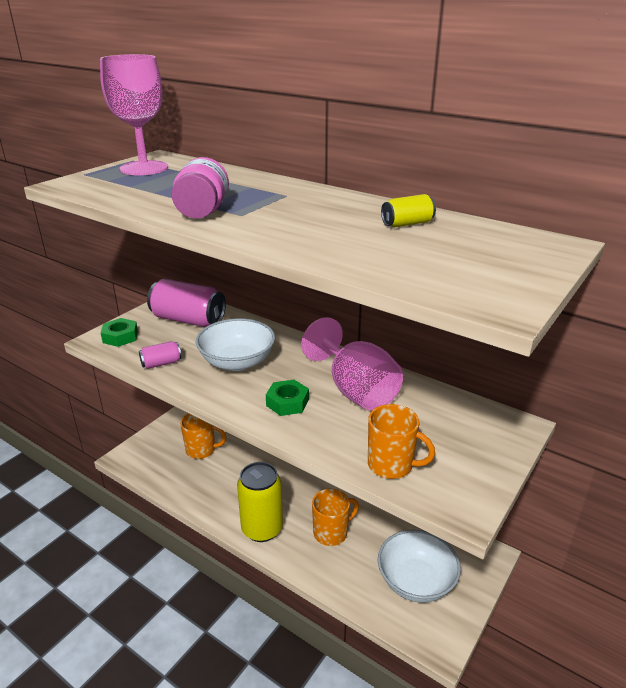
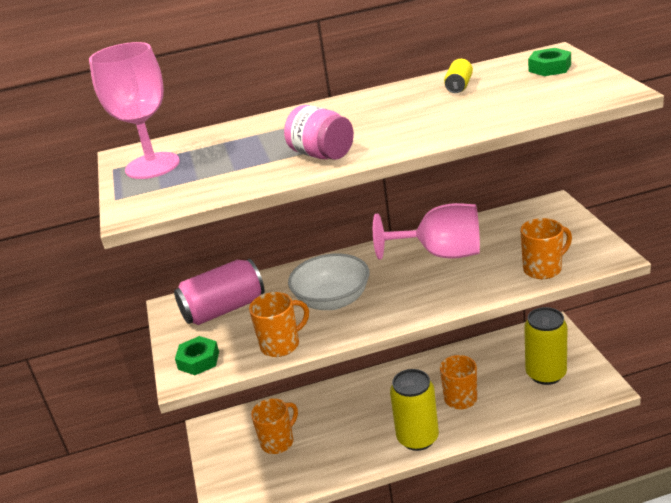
camera: 45 degrees left, 0 degrees up
(161, 363) = (281, 345): pink can -> orange mug
(287, 402) = (421, 291): green nut -> green nut (549, 68)
(416, 581) = (546, 374): white bowl -> yellow can

